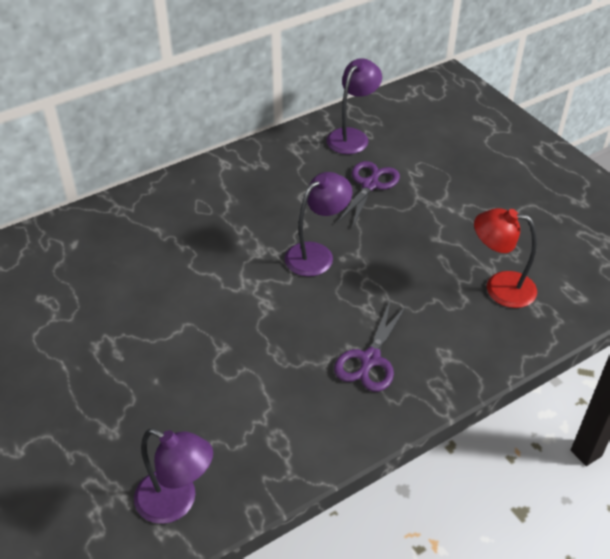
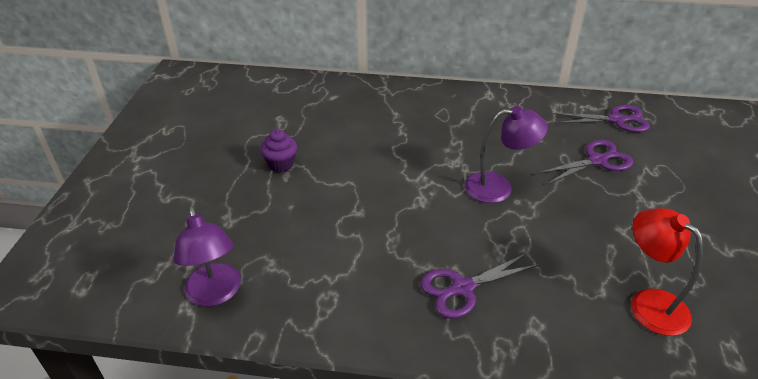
camera: 40 degrees right, 5 degrees down
(99, 346) = (281, 164): none -> purple cupcake
(352, 136) = (616, 120): purple lamp -> purple scissors

